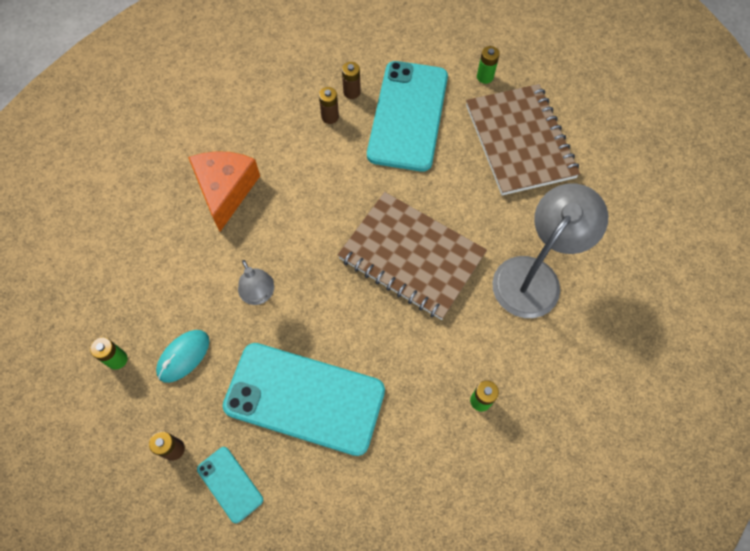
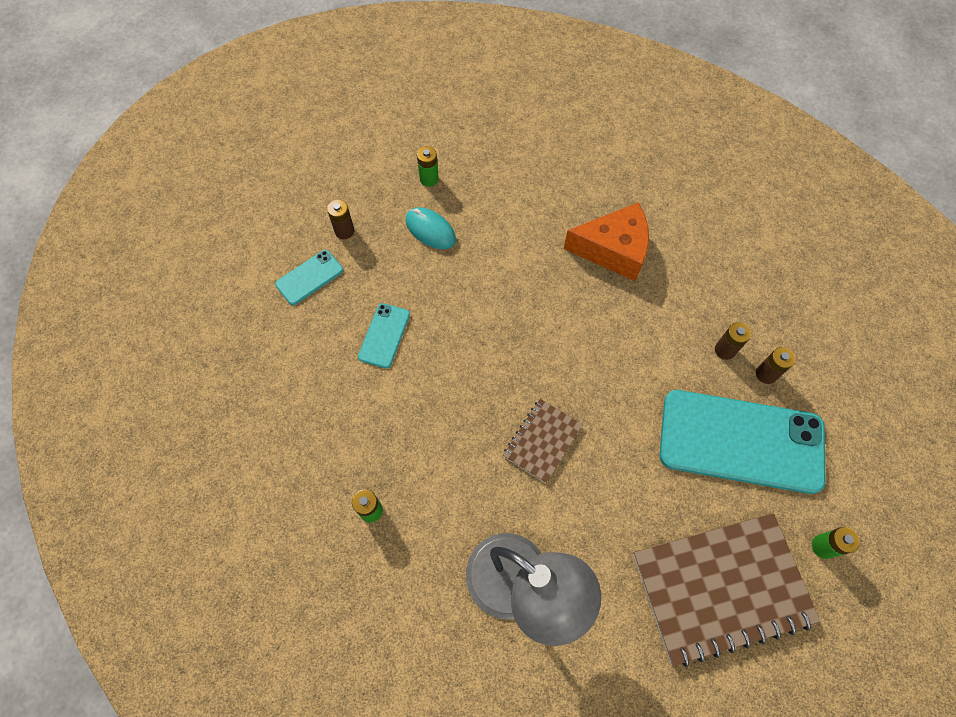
camera: 90 degrees right, 0 degrees up
(259, 295) = (493, 289): grey lamp -> none
(304, 398) = (384, 335): turquoise phone -> turquoise phone, size x0.45
(411, 257) = (542, 441): brown notebook -> brown notebook, size x0.51

